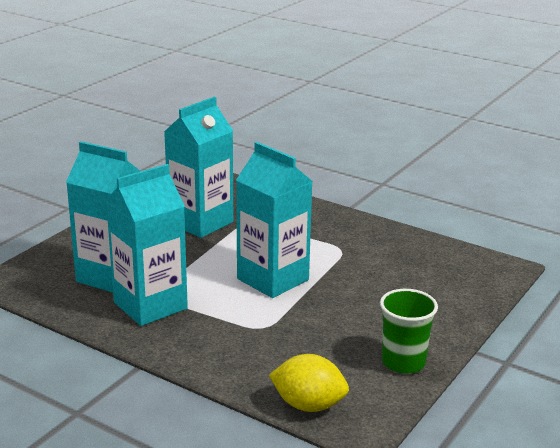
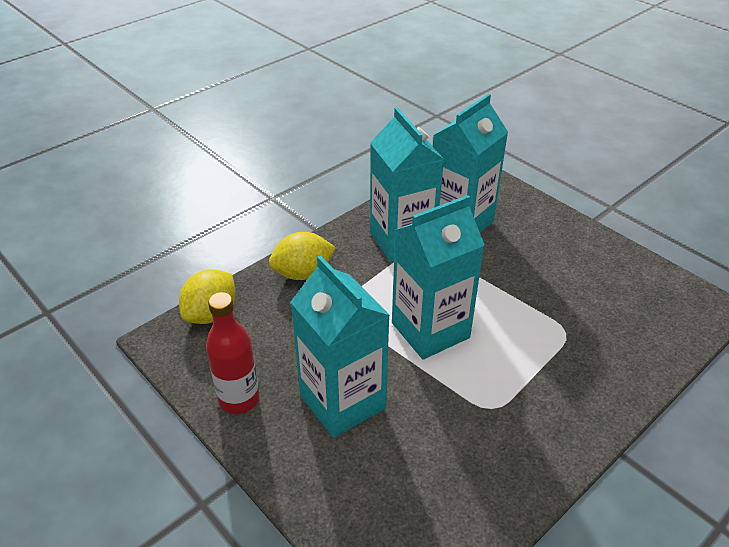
camera: 105 degrees right, 15 degrees up
(200, 222) = (570, 293): turquoise carton -> turquoise carton (342, 401)
(222, 358) = (303, 273): none -> yellow lemon
(403, 362) = (239, 399): green cup -> red bottle

